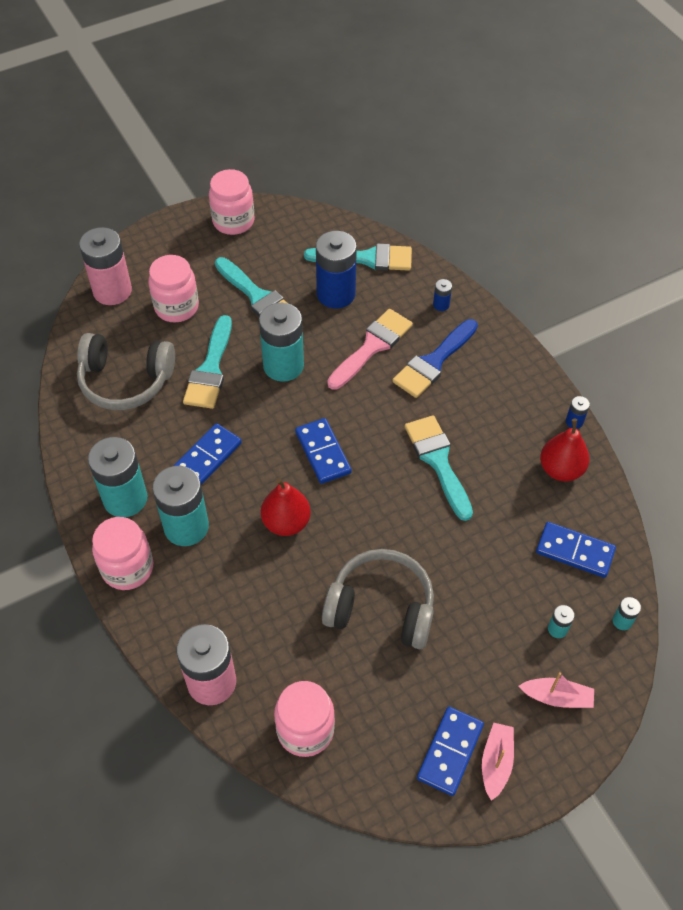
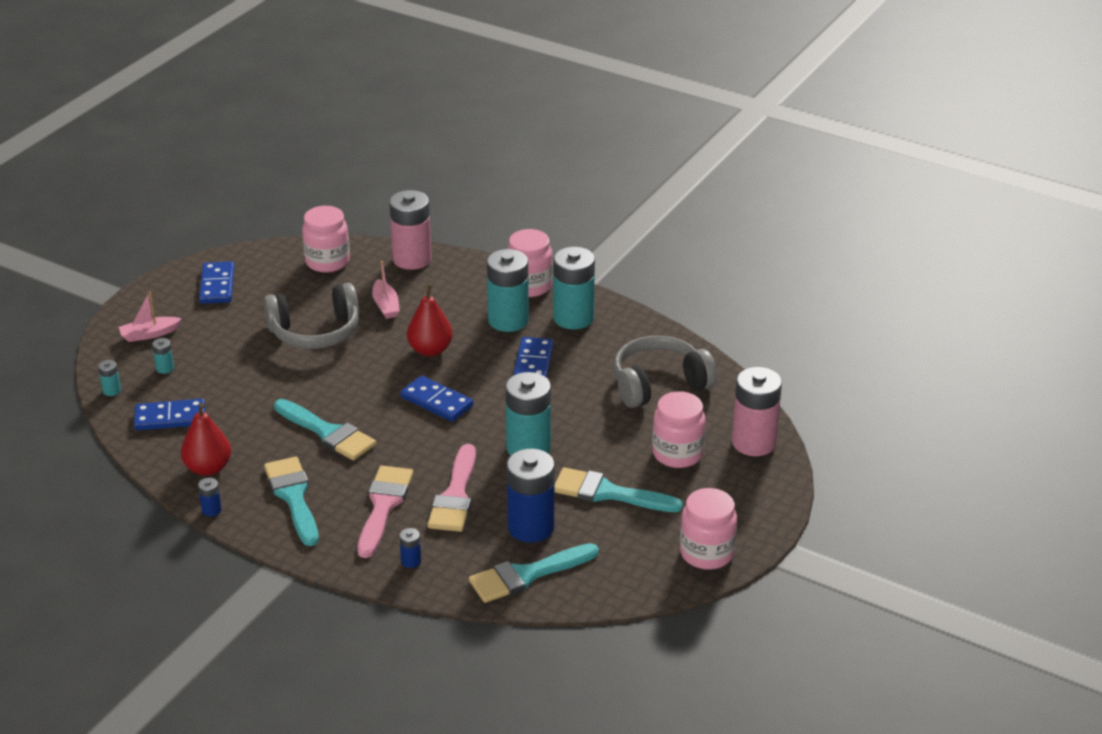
camera: 150 degrees right, 20 degrees down
(210, 369) = (593, 420): turquoise brush -> turquoise brush (293, 497)
(434, 362) = (383, 506): blue brush -> pink brush
(496, 762) = (181, 291): pink boat -> pink boat (386, 305)

